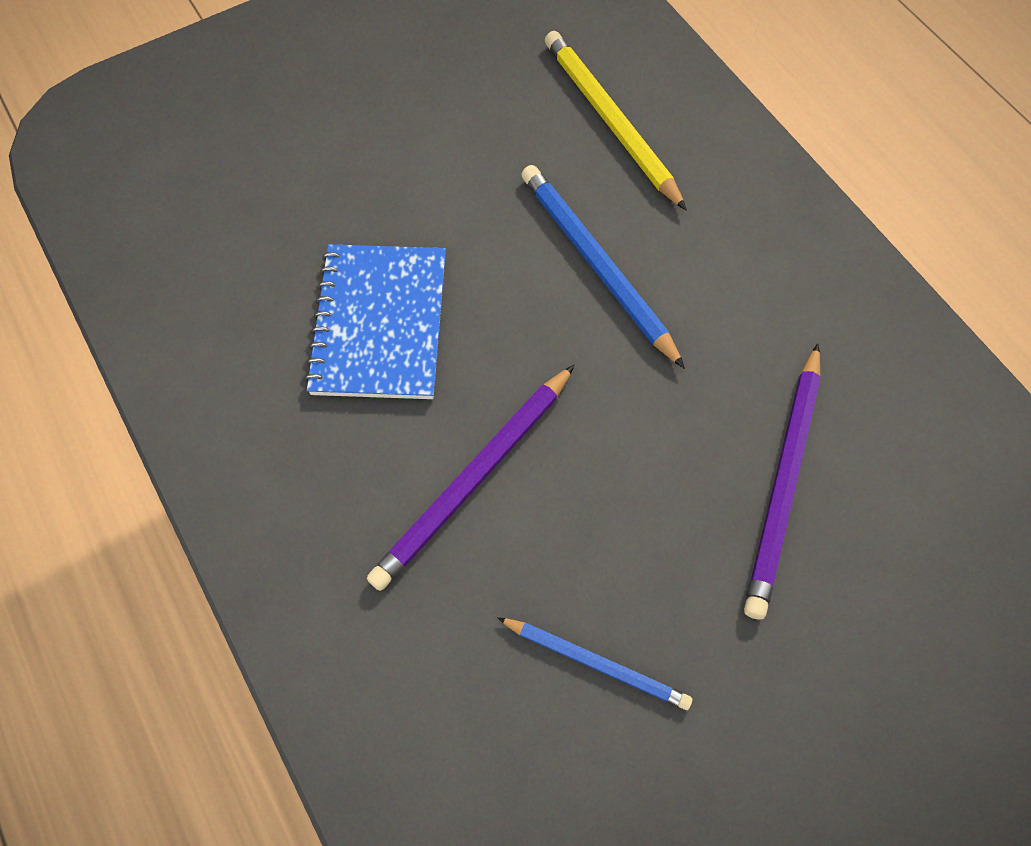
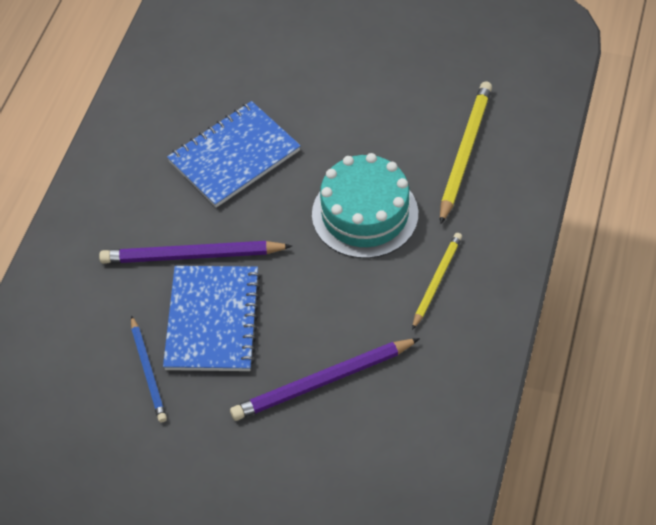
camera: 50 degrees right, 10 degrees down
(590, 530) = (212, 320): none -> blue notebook
(596, 265) = (365, 214): blue pencil -> turquoise cake
(749, 271) = (436, 281): none -> yellow pencil

